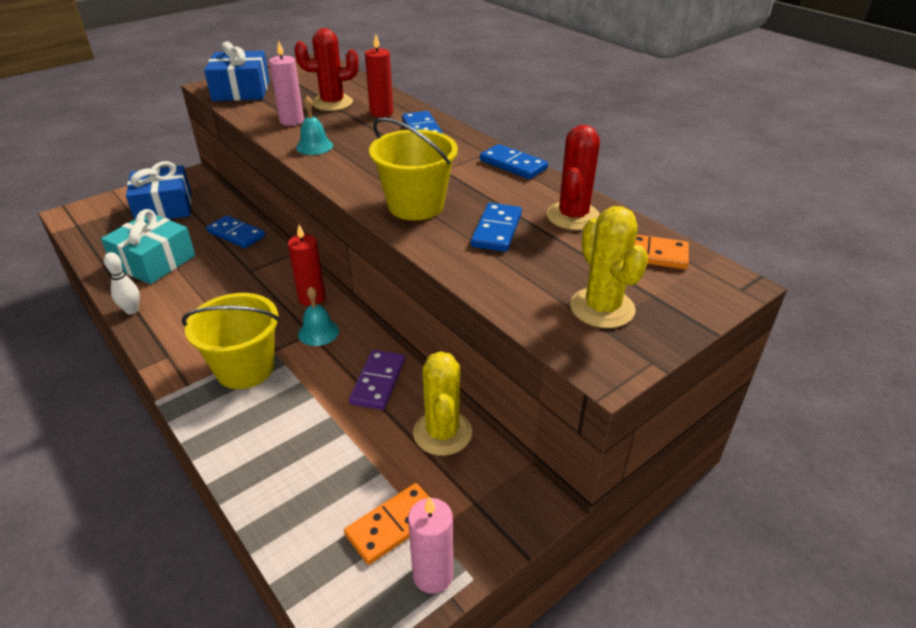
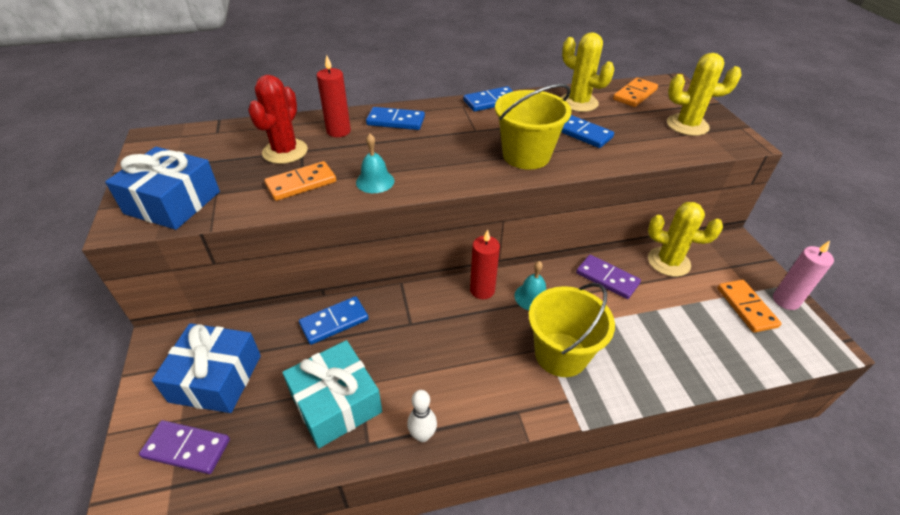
camera: 65 degrees left, 5 degrees up
(105, 219) = (187, 448): none -> purple domino
(292, 121) = (301, 183): pink candle -> orange domino
(573, 216) = (578, 102): red cactus -> yellow cactus

